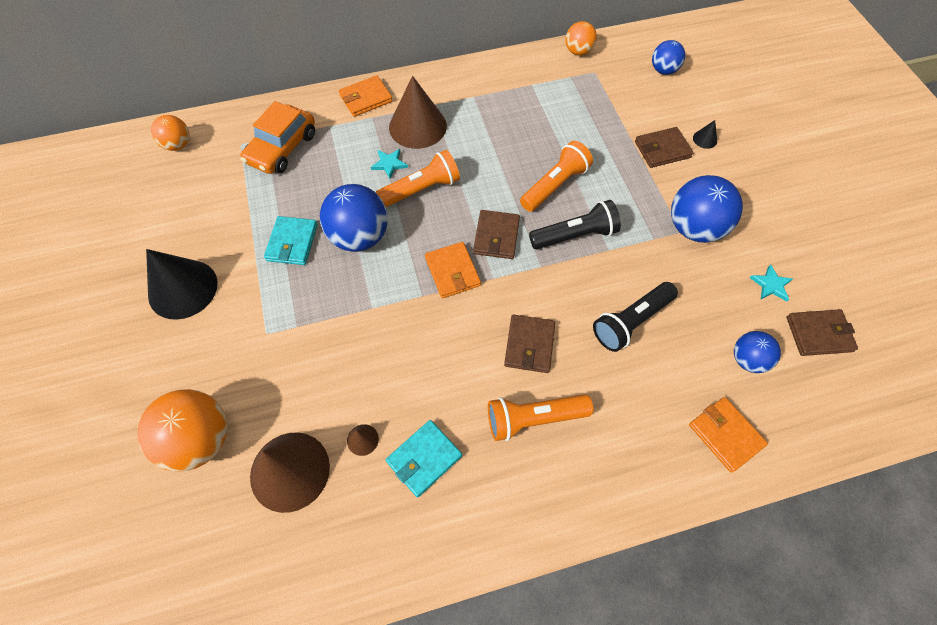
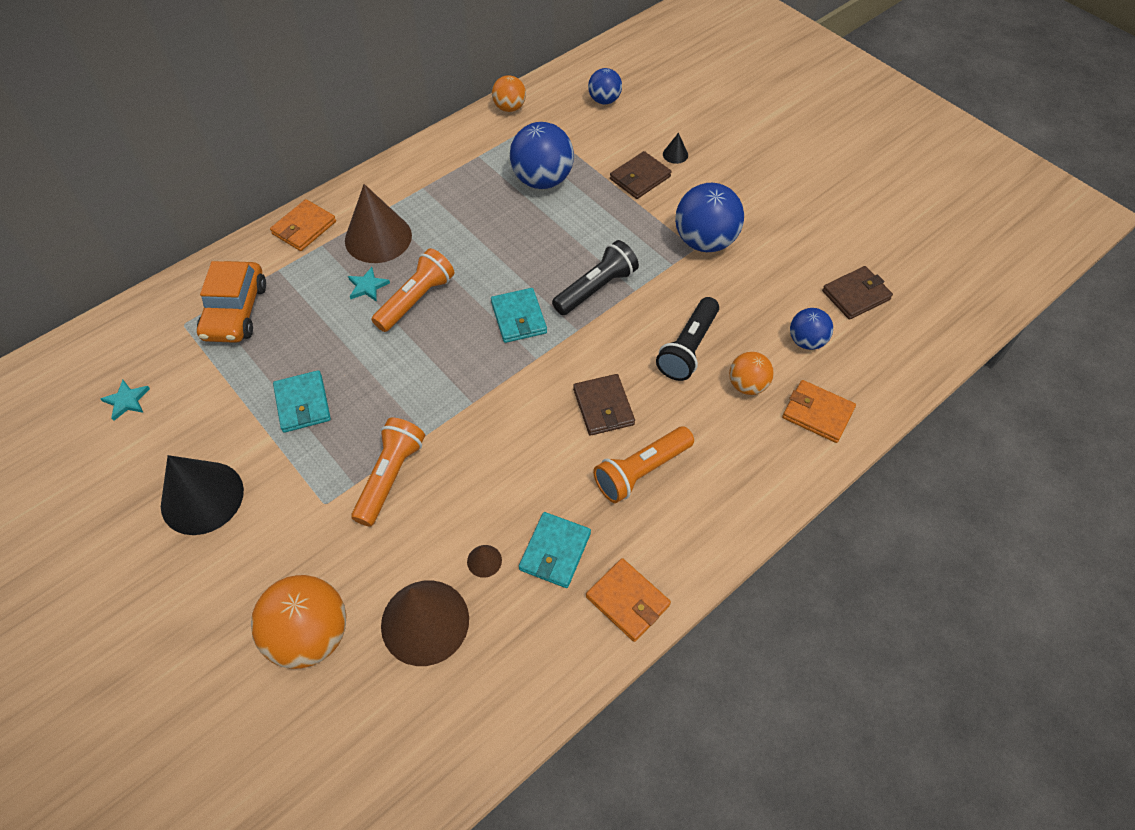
camera: 25 degrees left, 5 degrees down
(178, 145) = (105, 351): orange ball -> orange ball (747, 385)
(359, 237) = (375, 370): blue ball -> blue ball (542, 180)
(452, 272) = (491, 368): orange wallet -> orange wallet (627, 601)
(496, 236) = (518, 318): brown wallet -> turquoise wallet
(555, 185) = (552, 248): orange flashlight -> orange flashlight (390, 477)
(771, 285) = (796, 267): turquoise star -> turquoise star (127, 401)

